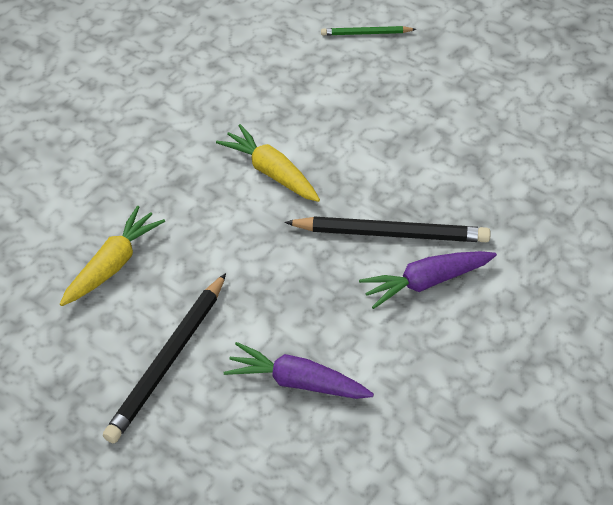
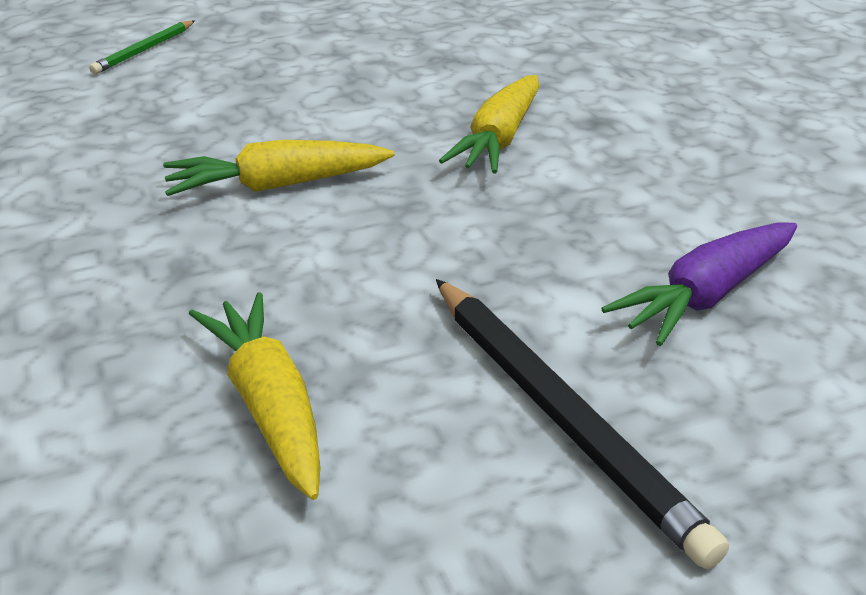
camera: 60 degrees left, 15 degrees down
(391, 233) = (498, 139): black pencil -> yellow carrot
(426, 282) = (605, 144): purple carrot -> none

